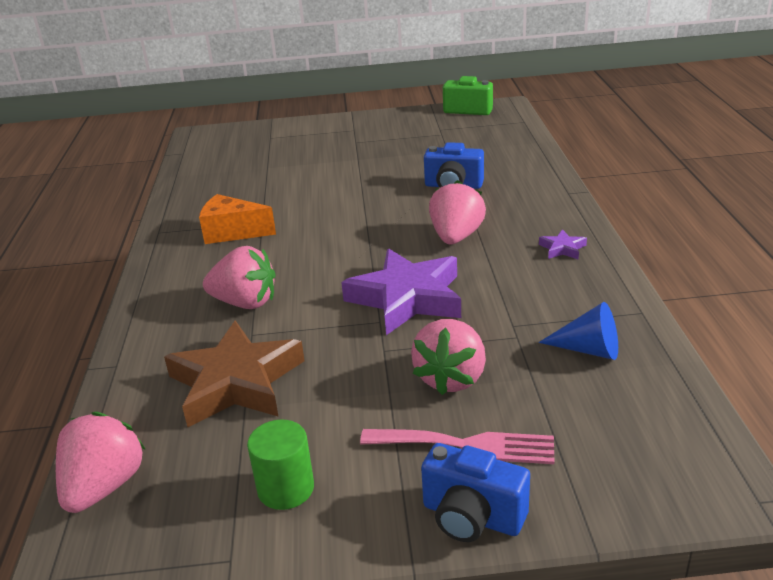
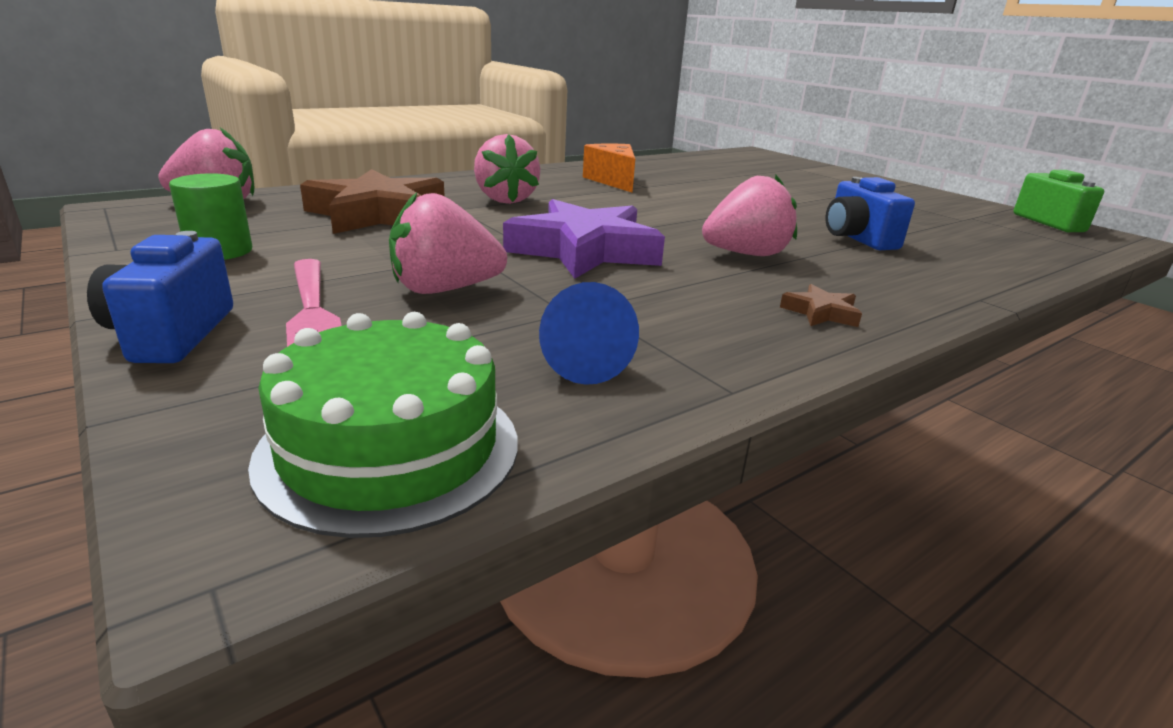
camera: 55 degrees right, 5 degrees down
(562, 248) = (821, 313): purple star -> brown star
(662, 435) = (390, 448): none -> green cake

